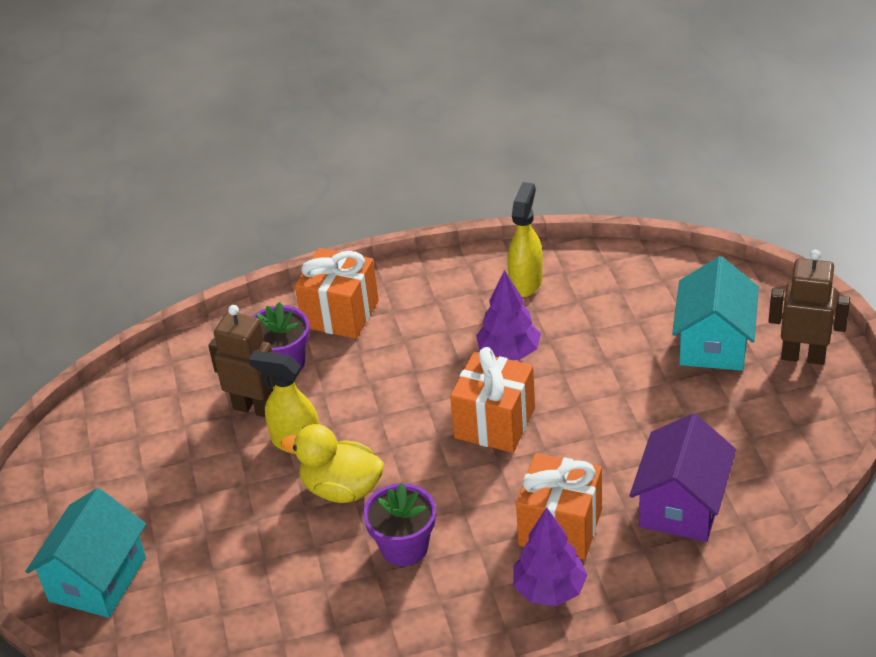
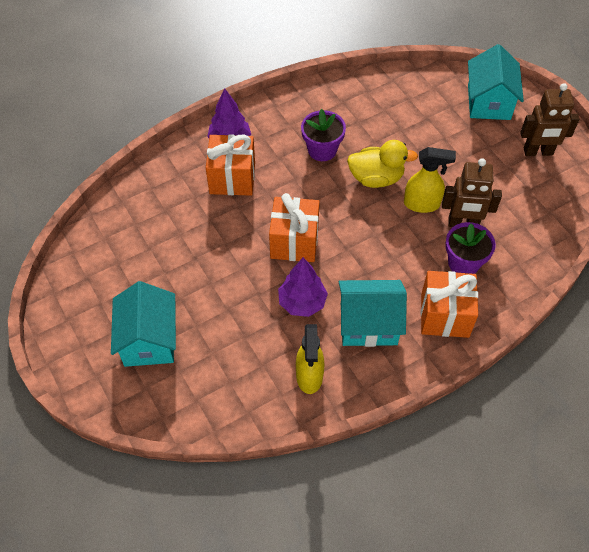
camera: 160 degrees right, 15 degrees up
(436, 319) = (368, 324): none -> turquoise house
(681, 505) = (160, 205): purple house -> none
(803, 356) = (80, 340): brown robot -> brown robot (538, 152)

